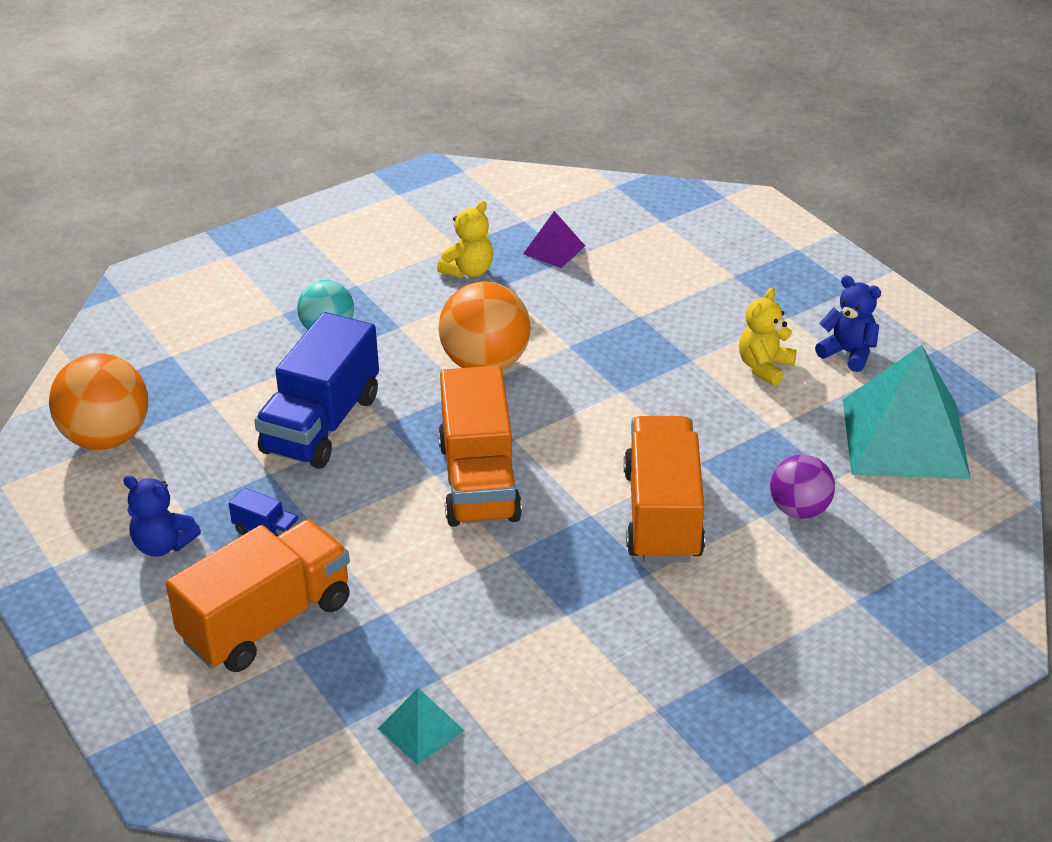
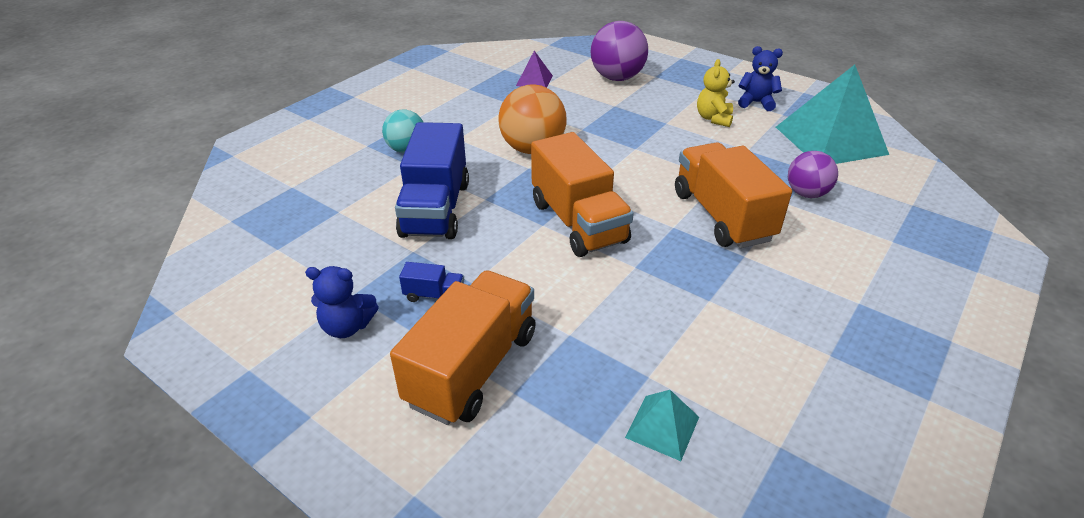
camera: 20 degrees left, 0 degrees up
(106, 438) = (260, 254): orange ball -> none
(468, 271) = (486, 100): yellow teddy bear -> none
(675, 268) = (617, 78): none -> purple ball

